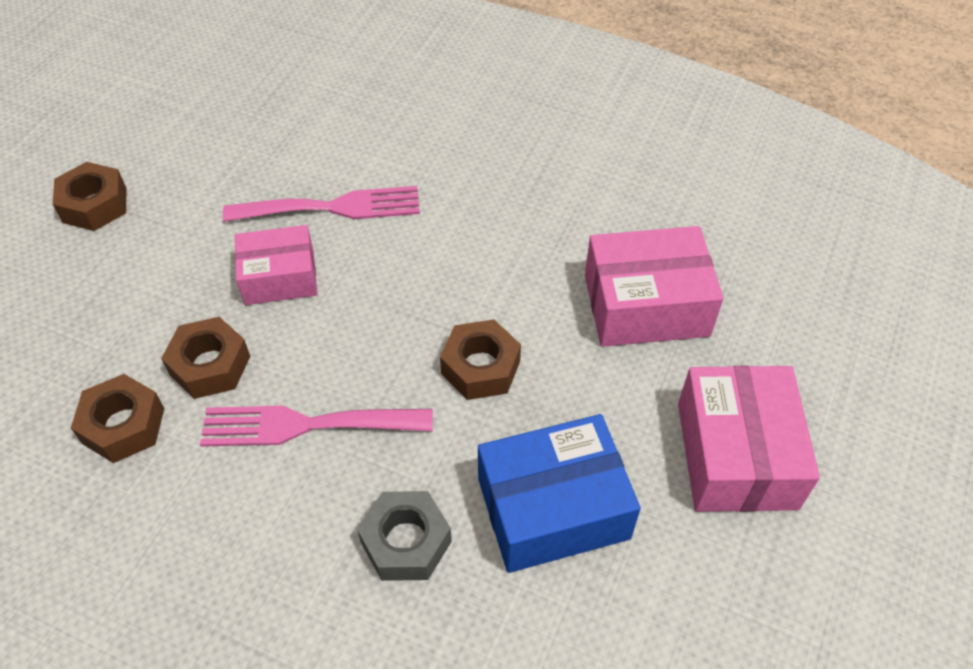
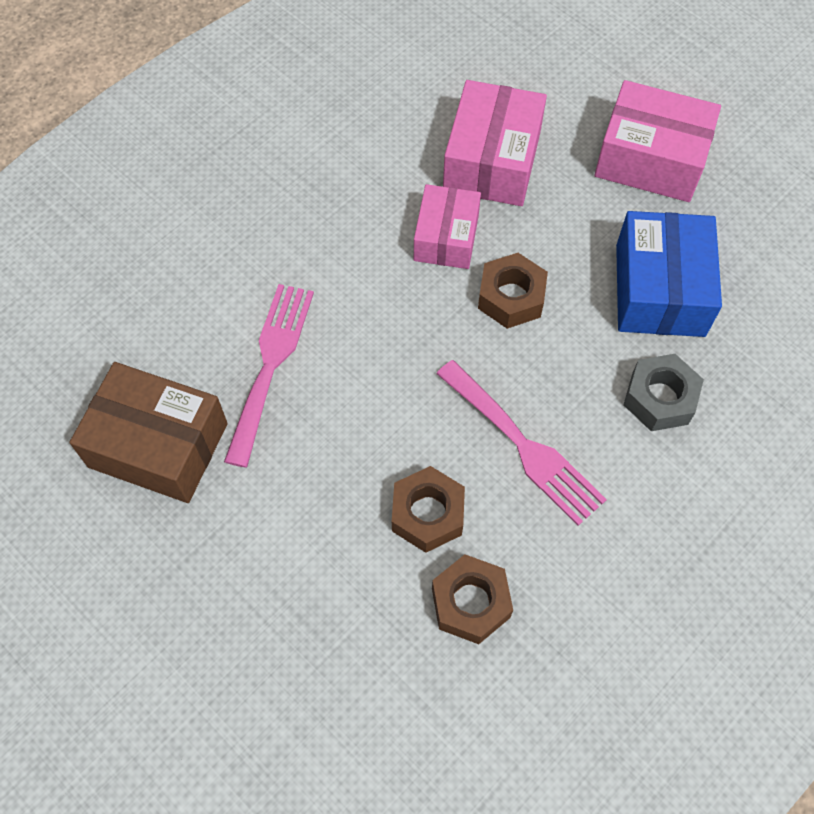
camera: 70 degrees left, 10 degrees up
(94, 205) = (156, 596): brown nut -> none
(231, 163) = (158, 445): none -> brown box
(279, 277) = (343, 432): pink box -> pink box (446, 237)
(306, 425) = (524, 446): pink fork -> pink fork turned 60 degrees counterclockwise

